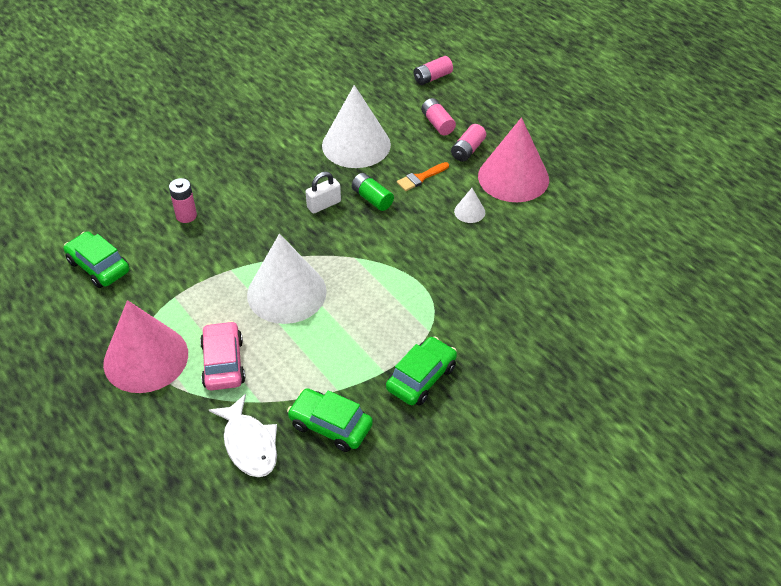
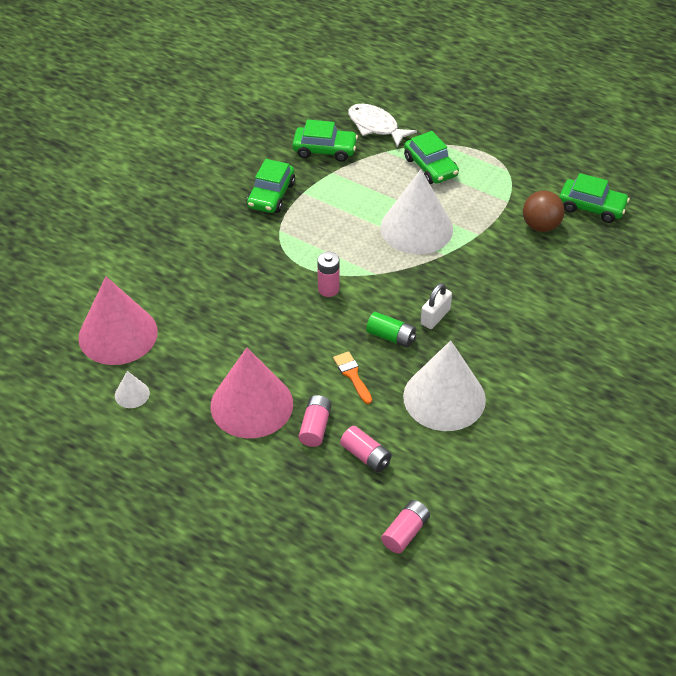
camera: 160 degrees right, 0 degrees up
(146, 358) = (491, 155): pink cone -> pink cone (118, 334)
(164, 261) = (540, 226): none -> brown ball
(186, 216) = (557, 270): pink battery -> pink battery (328, 289)
(223, 363) = (430, 167): pink car -> green car
(421, 178) = (352, 375): orange brush -> orange brush turned 60 degrees counterclockwise
(469, 212) = (285, 349): white cone -> white cone (132, 394)

